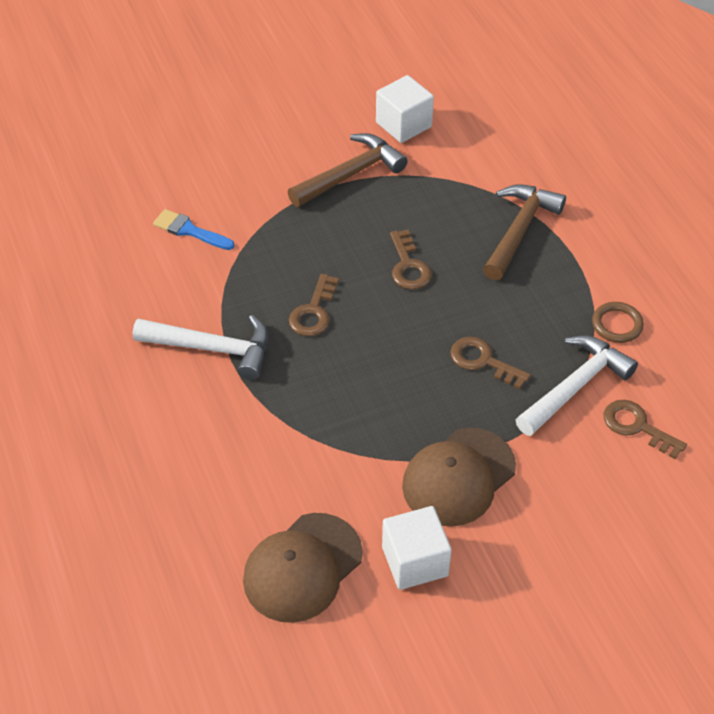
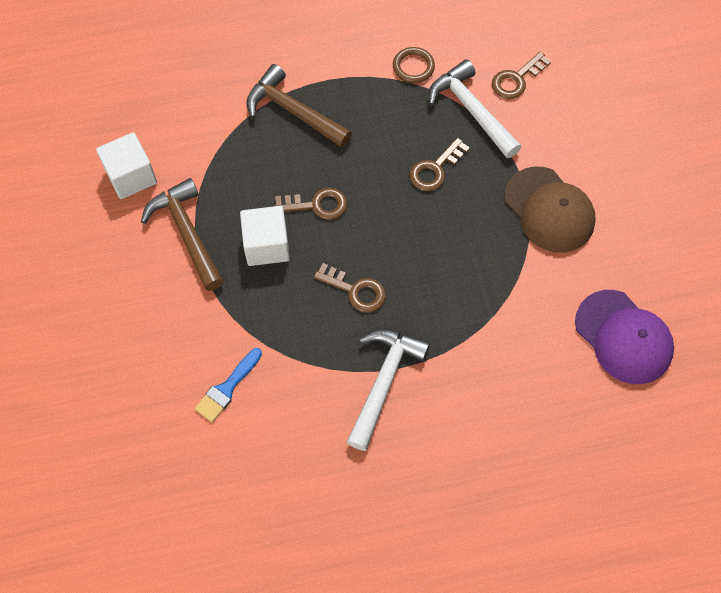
camera: 80 degrees left, 15 degrees up
(302, 568) = (623, 337): brown cap -> purple cap
(415, 561) = (624, 255): white cube -> white cube (266, 245)

